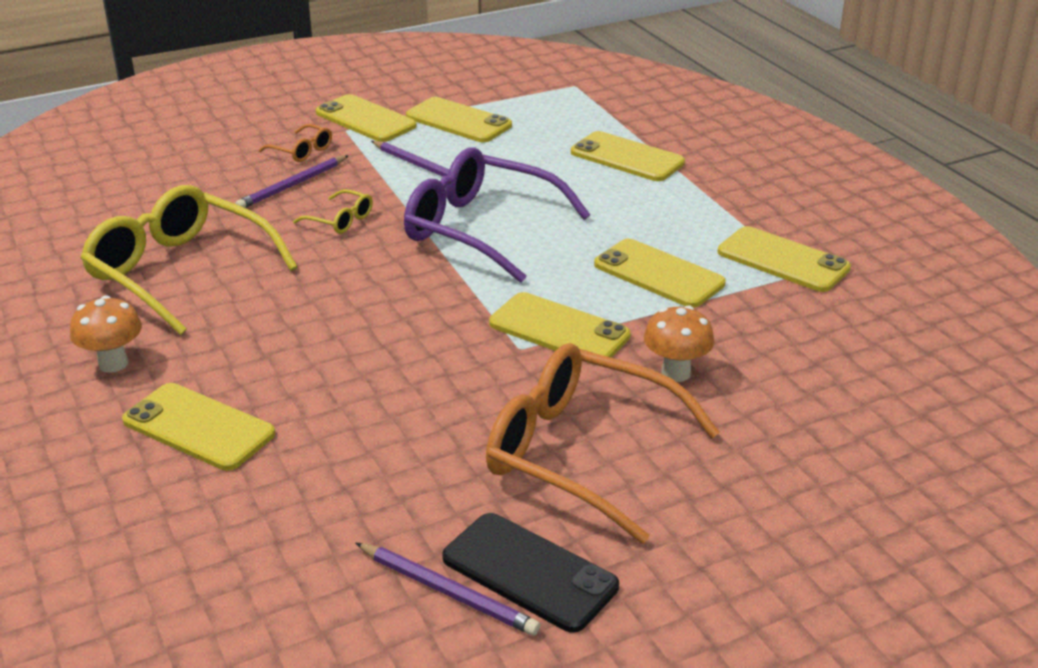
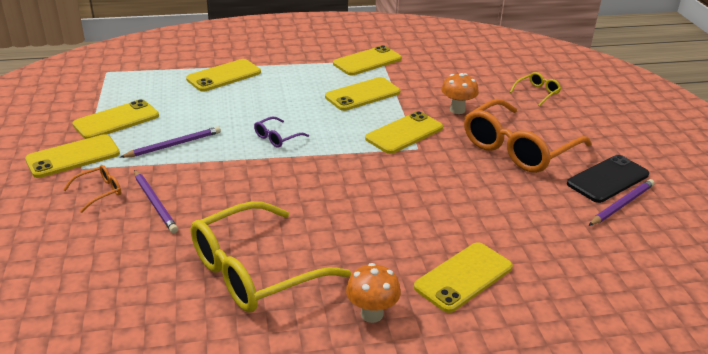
camera: 75 degrees left, 0 degrees up
(340, 220) = (226, 188): yellow glasses -> yellow glasses (537, 93)
(480, 229) = (277, 138): purple glasses -> purple glasses, size x0.43

